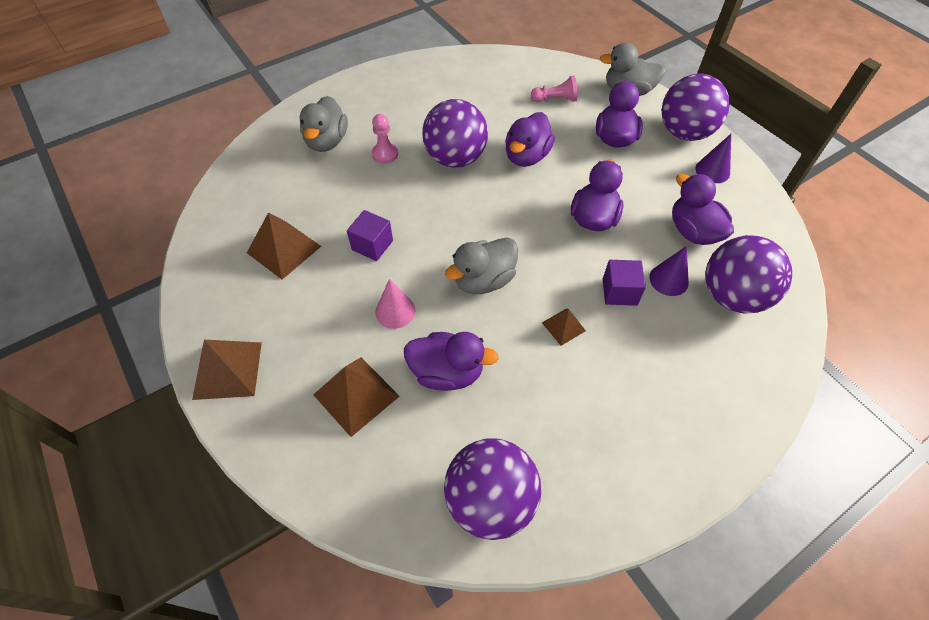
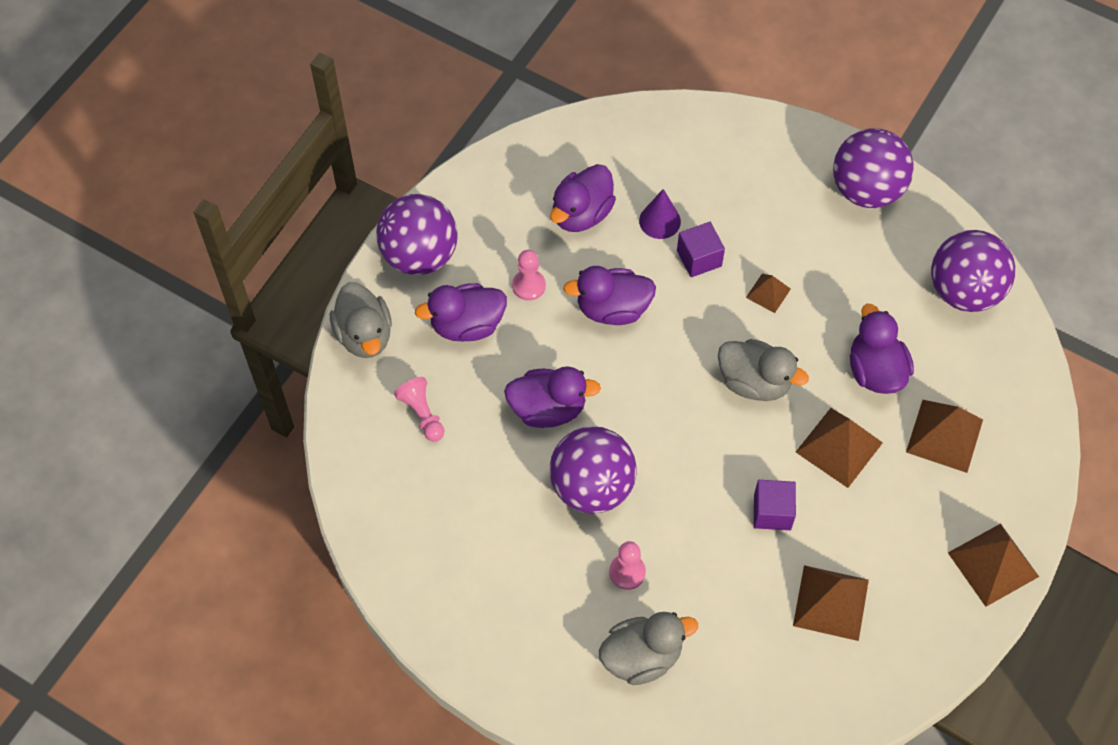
camera: 115 degrees left, 5 degrees up
(395, 311) = (839, 447): pink cone -> brown pyramid
(635, 179) = (529, 286): none -> pink pawn
(712, 171) = (475, 214): purple cone -> none
(732, 296) = (650, 166): purple ball -> purple ball (866, 190)

